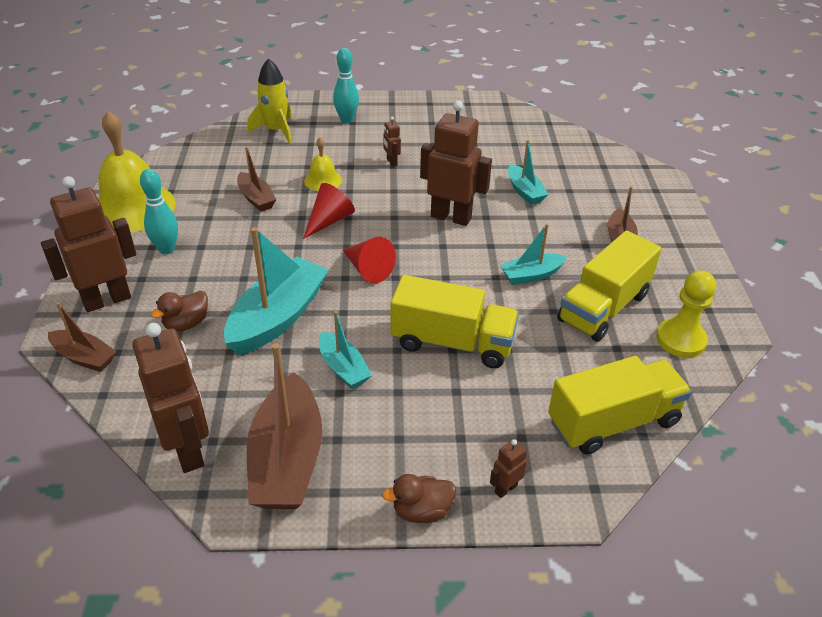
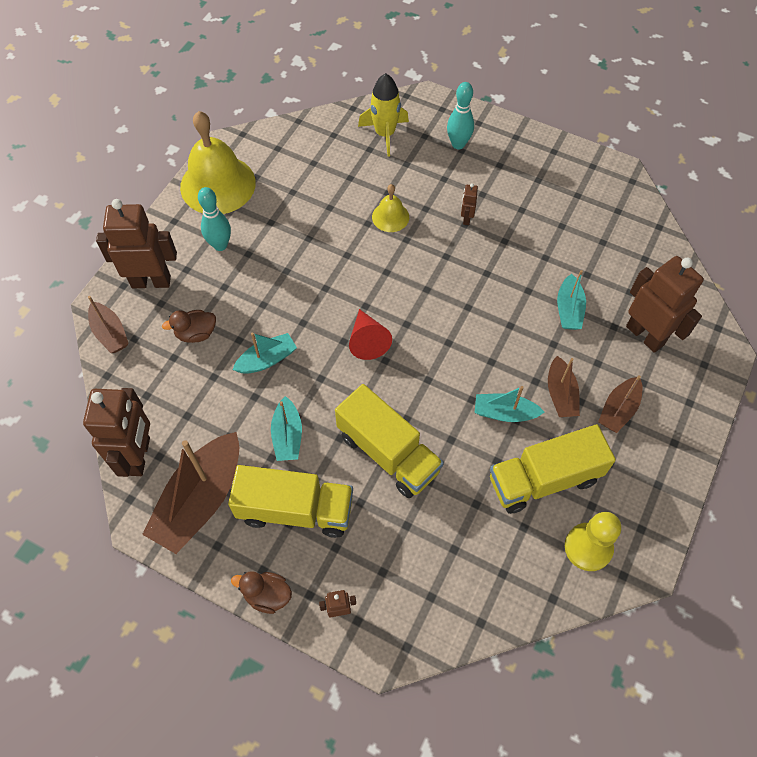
camera: 30 degrees right, 20 degrees up
(256, 198) = (321, 216): brown boat -> brown boat (560, 394)
(278, 317) = (267, 359): turquoise boat -> turquoise boat, size x0.55
(329, 220) = (367, 269): red cone -> none
(451, 217) = (477, 312): brown robot -> brown robot (645, 335)
(613, 422) = (465, 597): yellow truck -> yellow truck (295, 510)

